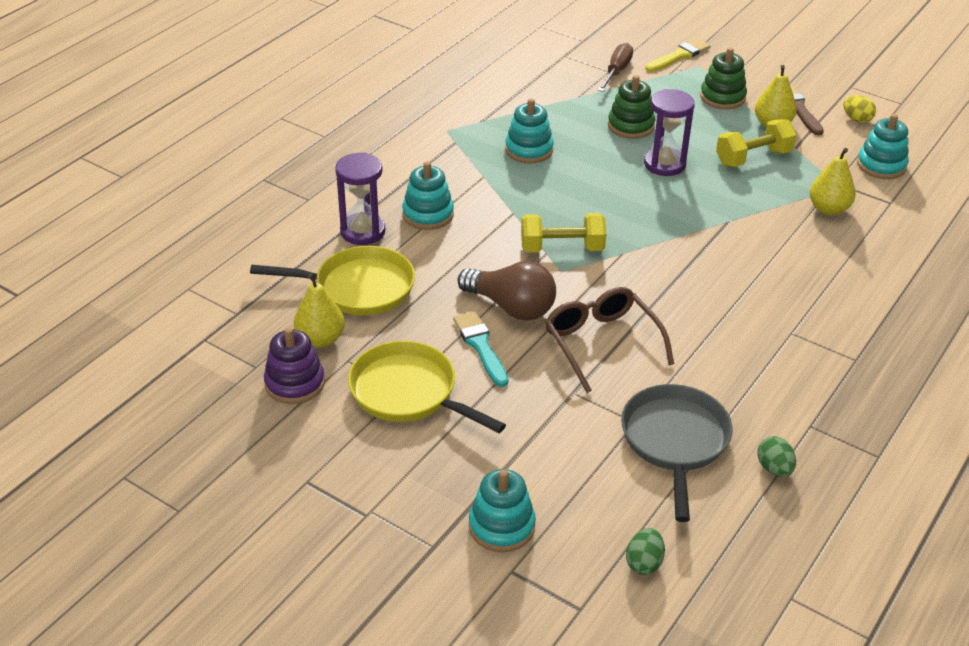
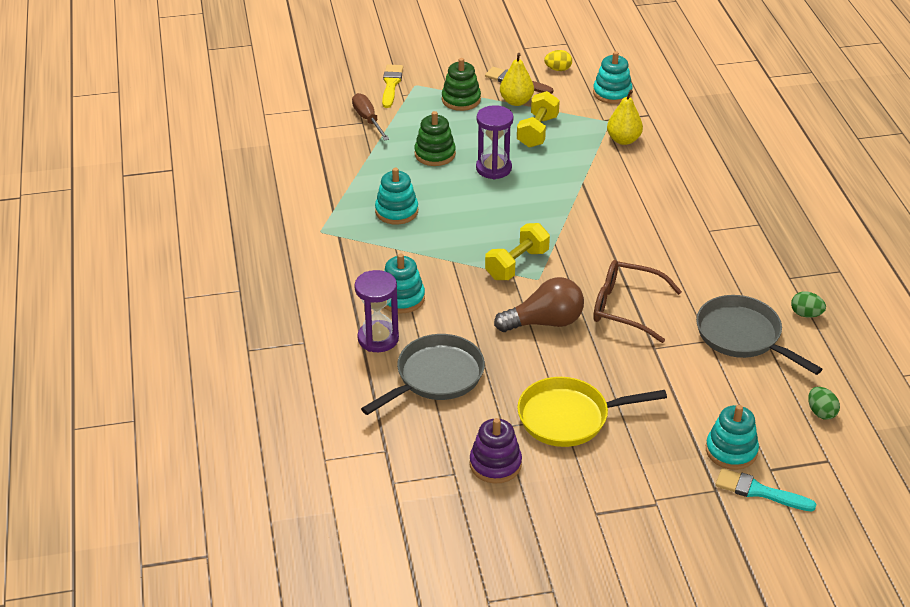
camera: 45 degrees left, 0 degrees up
(320, 339) = (466, 426): yellow pear -> none
(358, 288) = (435, 377): yellow pan -> grey pan
(480, 346) = (564, 359): turquoise brush -> turquoise brush (759, 491)

